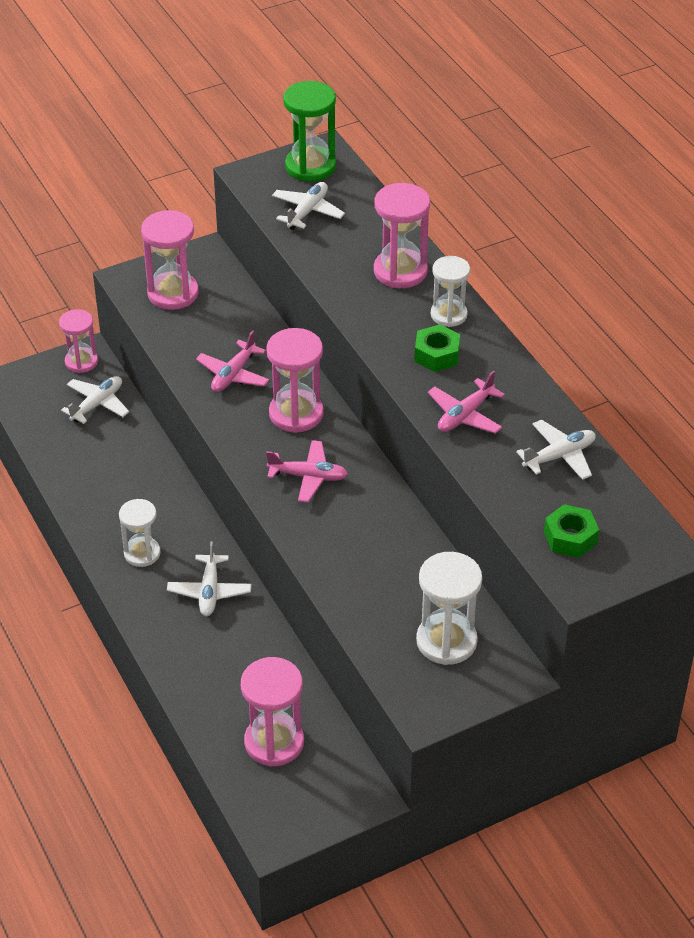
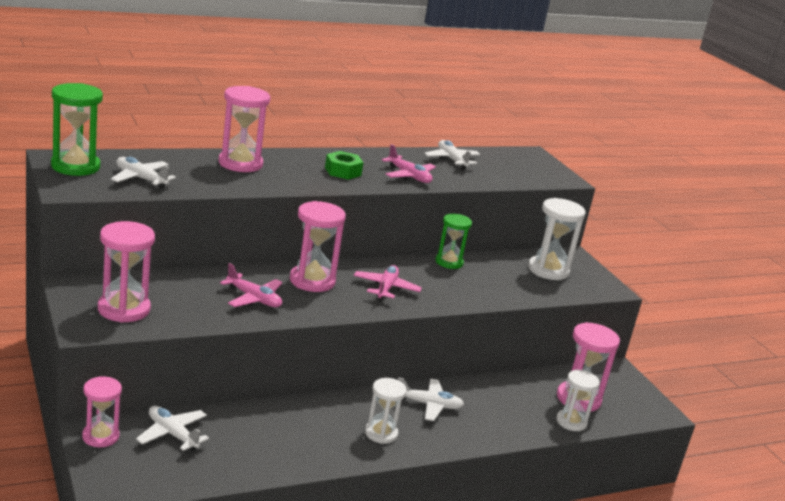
camera: 90 degrees left, 20 degrees down
(412, 533) = (449, 262): none -> green hourglass
(448, 315) = (299, 159): white hourglass -> white hourglass (571, 422)
(570, 538) = (524, 172): green nut -> none

